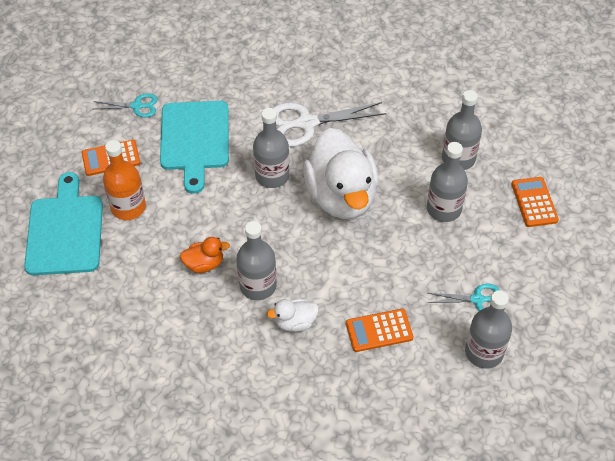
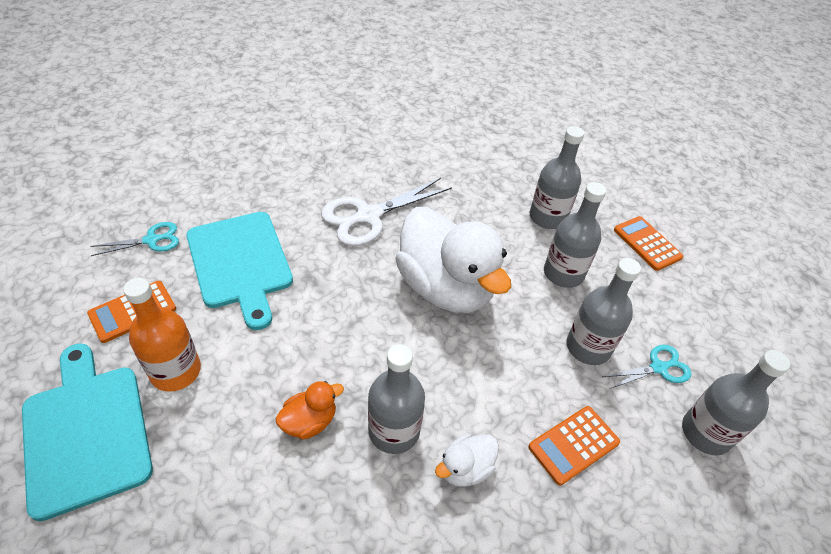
camera: 25 degrees left, 5 degrees down
(272, 176) = (353, 283): grey bottle -> grey bottle (588, 347)

